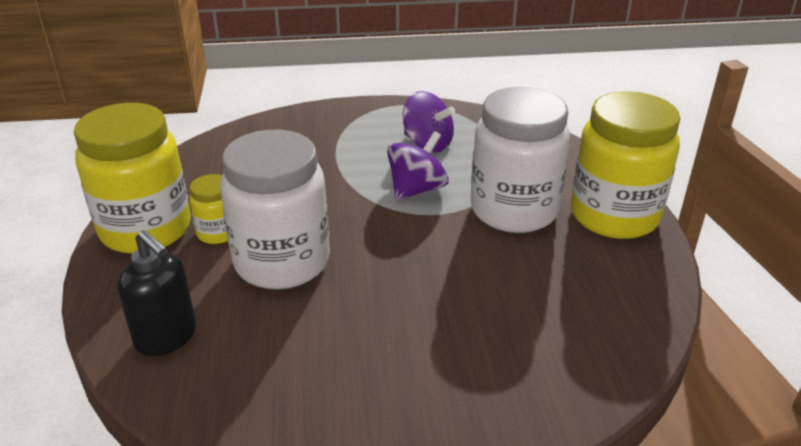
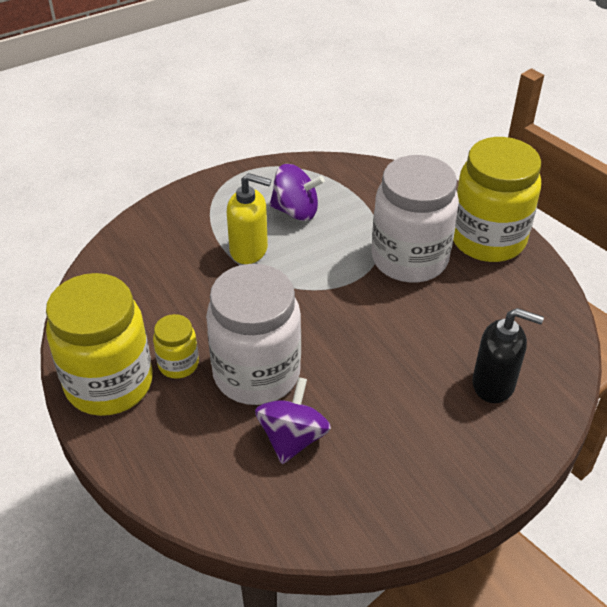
camera: 25 degrees left, 10 degrees up
(166, 337) = (214, 478): black soap dispenser -> black soap dispenser (494, 384)
(358, 163) = (249, 250): none -> yellow soap dispenser
(416, 189) = (318, 263): purple spinning top -> purple spinning top (292, 438)

